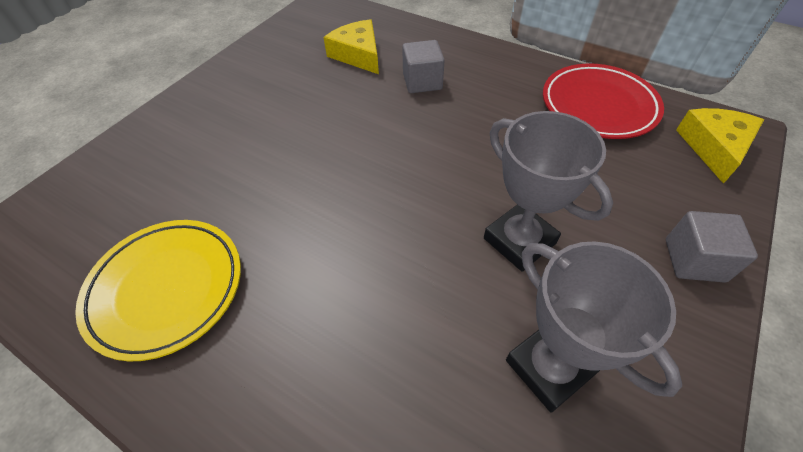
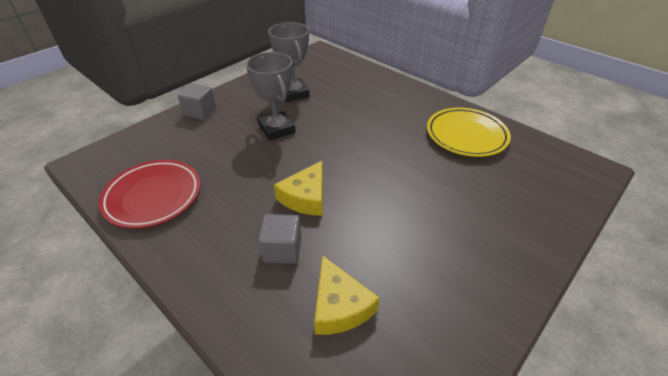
camera: 170 degrees left, 10 degrees down
(714, 147) = (116, 155): yellow cheese -> yellow cheese (305, 197)

